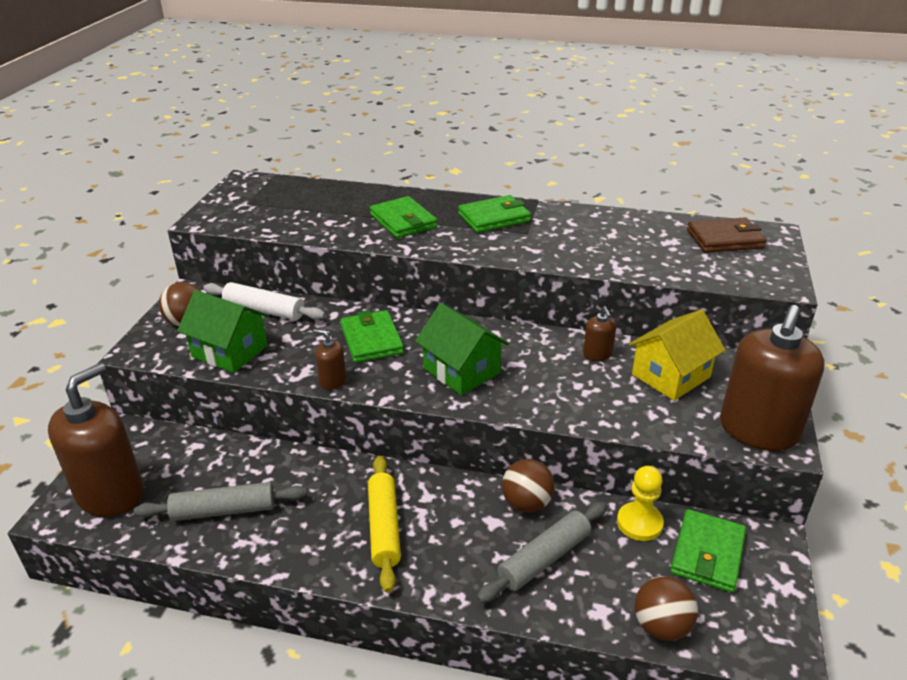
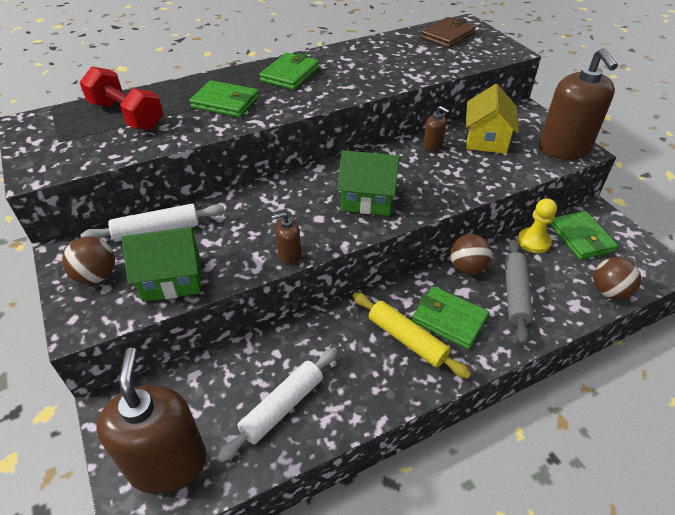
camera: 40 degrees left, 10 degrees up
(224, 511) = (282, 407): grey rolling pin -> white rolling pin
(315, 202) = (126, 115): none -> red dumbbell
(372, 340) = (277, 209): green wallet -> green wallet (449, 319)

